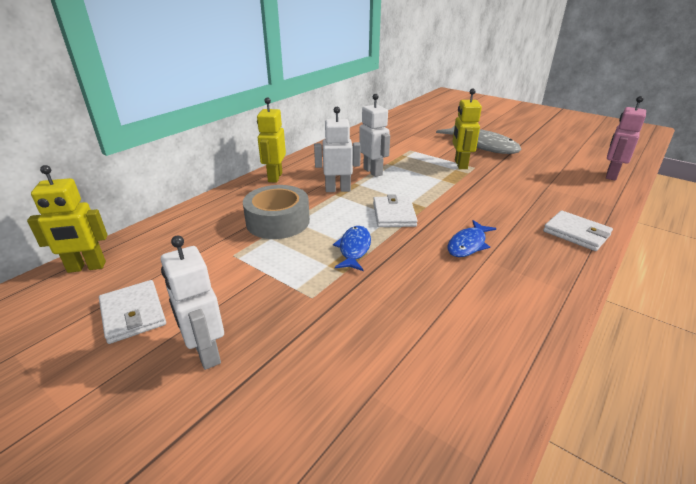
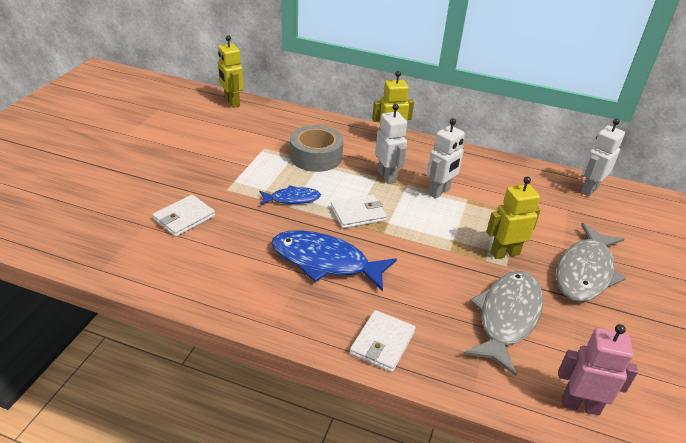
camera: 70 degrees right, 5 degrees up
(133, 313) = (195, 130): white wallet -> white wallet (184, 218)
(206, 353) = (168, 162): white robot -> white robot (589, 189)
(468, 244) = (325, 262): blue fish -> blue fish, size x1.82
(534, 179) = (507, 317): none -> grey fish

